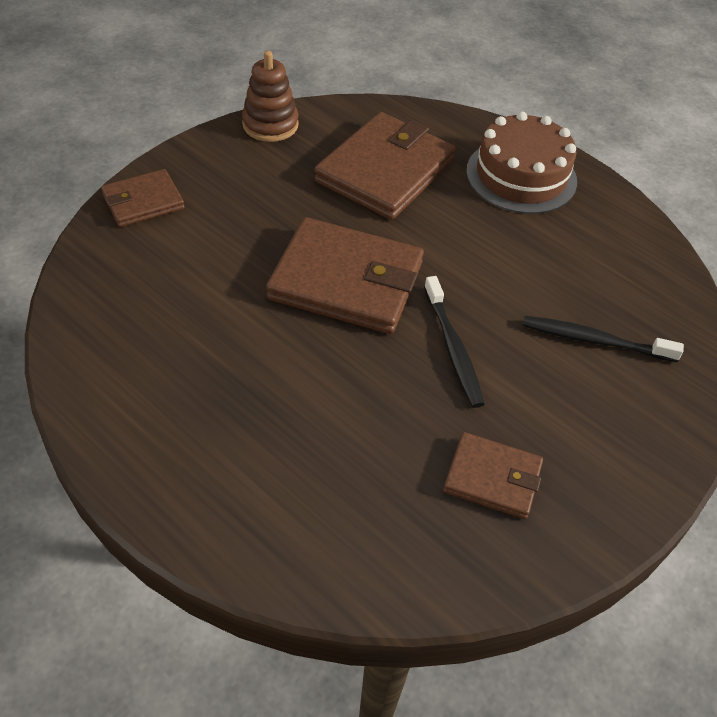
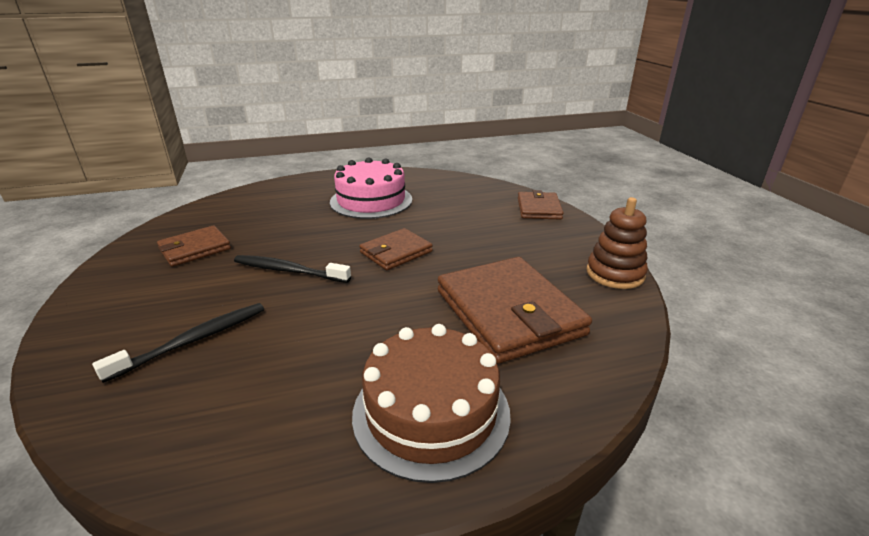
camera: 125 degrees right, 20 degrees down
(222, 377) = (371, 200): none -> pink cake
(346, 281) = (396, 252): brown wallet -> brown wallet, size x0.55

